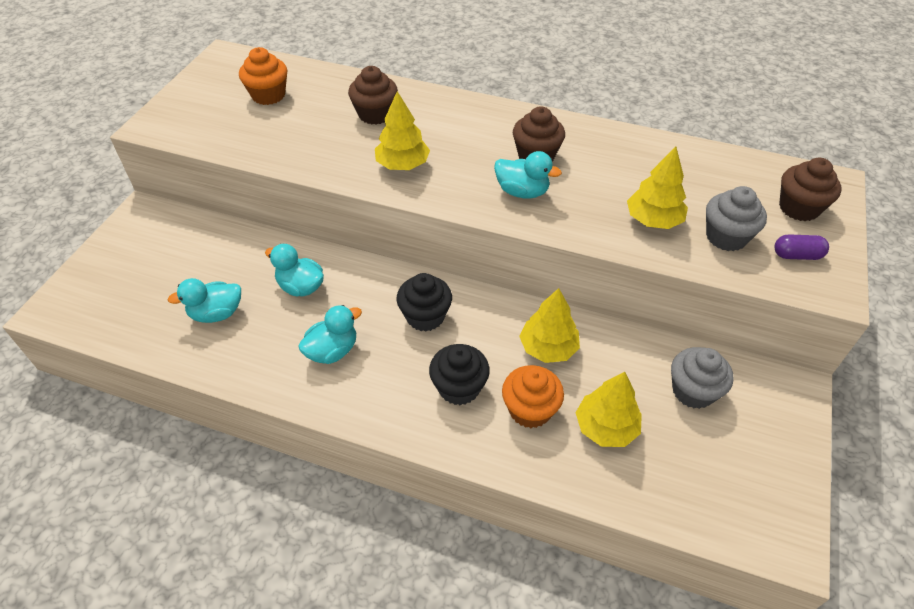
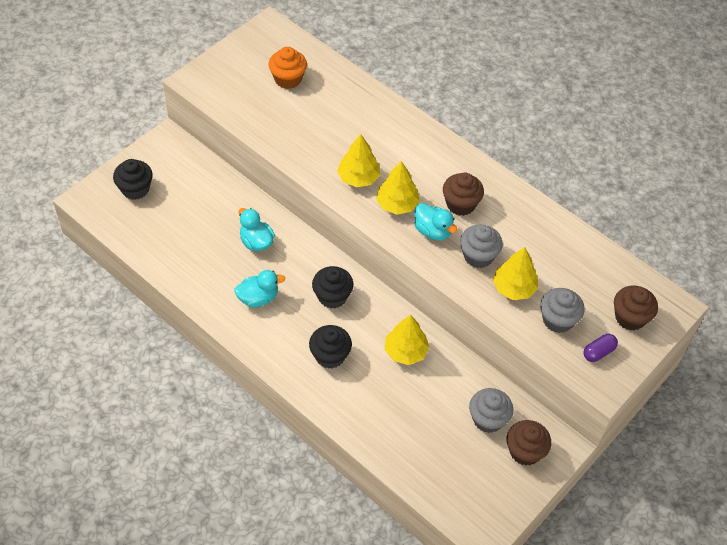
camera: 20 degrees right, 5 degrees up
(117, 277) = (135, 189): none -> black cupcake
(216, 313) = (192, 242): turquoise duck -> none
(375, 114) = (360, 124): brown cupcake -> brown cupcake (525, 451)
(530, 410) = (369, 388): orange cupcake -> none
(590, 200) = (478, 256): none -> grey cupcake
(605, 427) = (413, 419): yellow tree -> yellow tree (397, 204)
(796, 255) = (598, 352): purple capsule -> purple capsule turned 60 degrees counterclockwise

